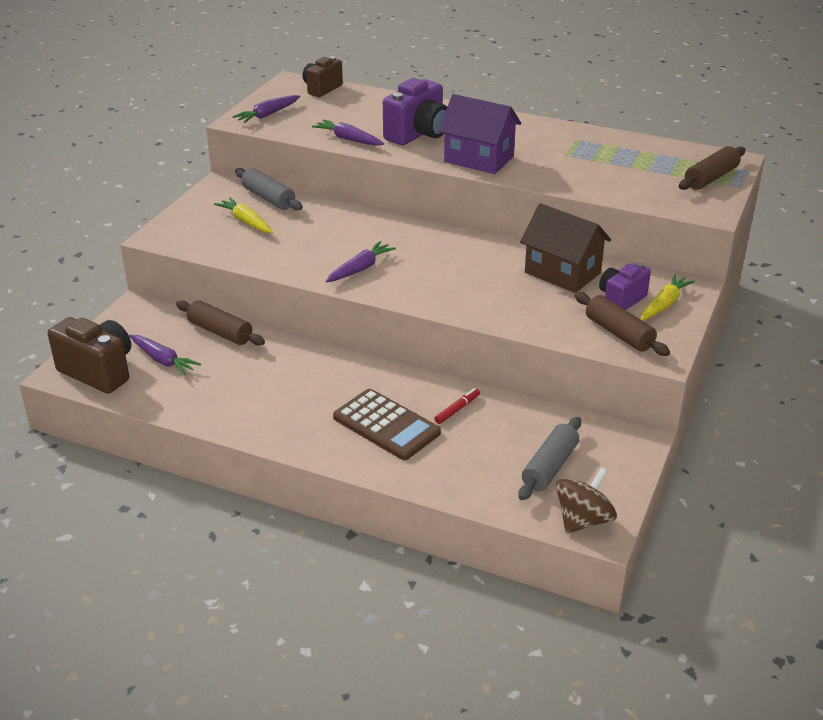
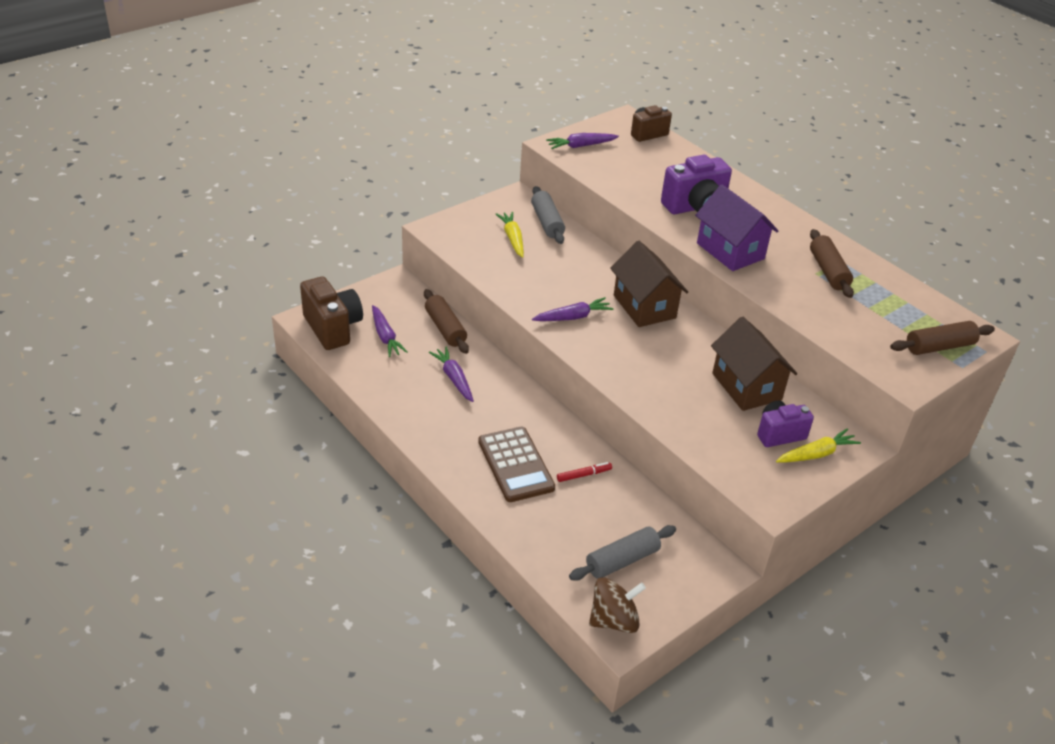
camera: 25 degrees right, 5 degrees up
(348, 139) = (630, 193): purple carrot -> purple carrot (454, 378)
(419, 239) = (644, 306): none -> brown house
(619, 333) = (750, 466): brown rolling pin -> brown rolling pin (828, 271)

